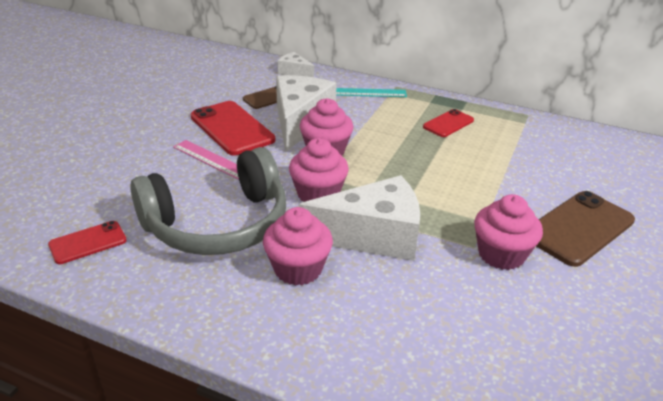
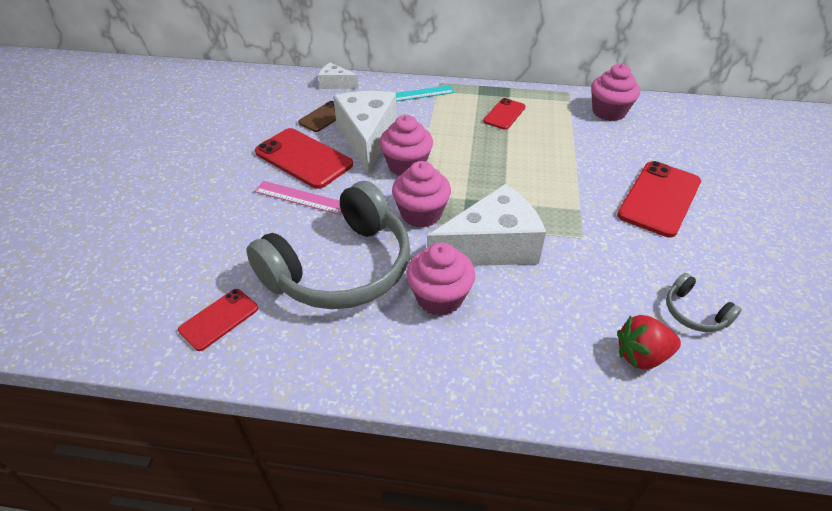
camera: 15 degrees left, 10 degrees up
(481, 368) = (641, 355): none -> red strawberry
(501, 254) = (608, 239): pink cupcake -> pink cupcake (608, 112)
(563, 342) = (694, 312): none -> grey headphones
(579, 228) = (659, 198): brown phone -> red phone

